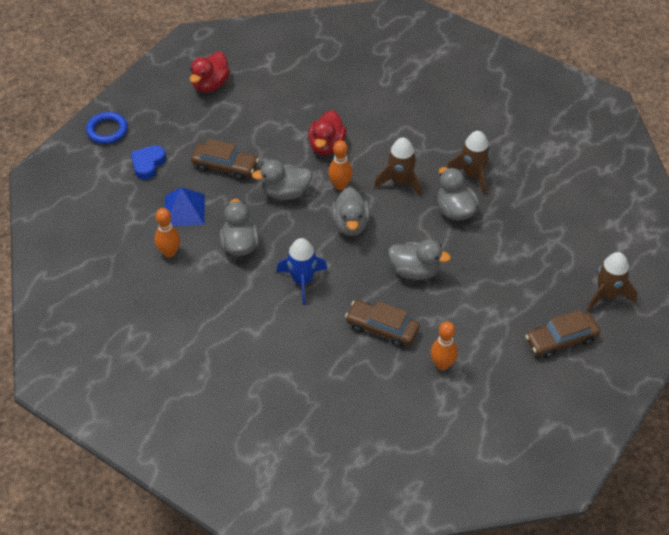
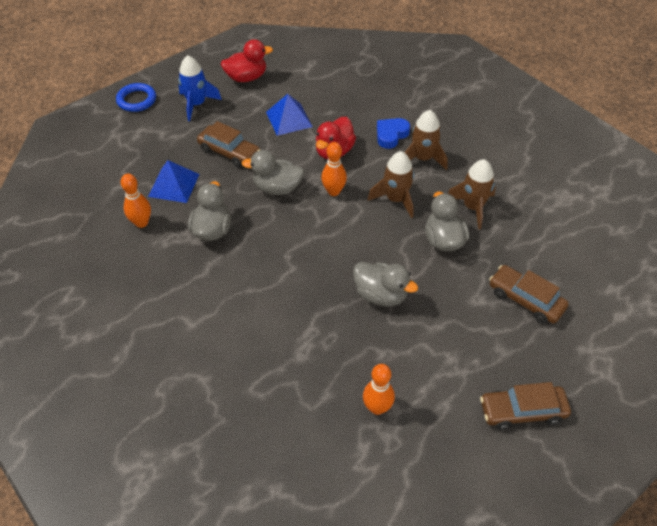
camera: 15 degrees right, 0 degrees up
(148, 164) = (159, 136): blue heart -> blue heart (391, 135)
(210, 84) = (246, 77): red duck -> red duck turned 150 degrees counterclockwise
(270, 121) = (289, 119): none -> blue pyramid
(302, 281) = (260, 280): blue rocket -> blue rocket (197, 104)
(350, 224) = (330, 232): grey duck -> none
(382, 328) = (324, 350): brown car -> brown car (525, 300)
(607, 295) = (589, 369): brown rocket -> brown rocket (422, 158)

